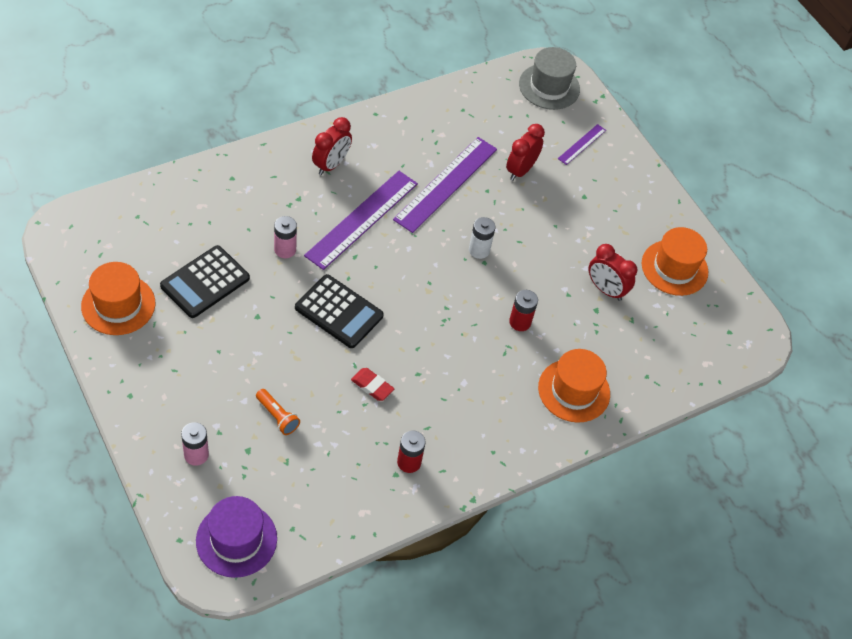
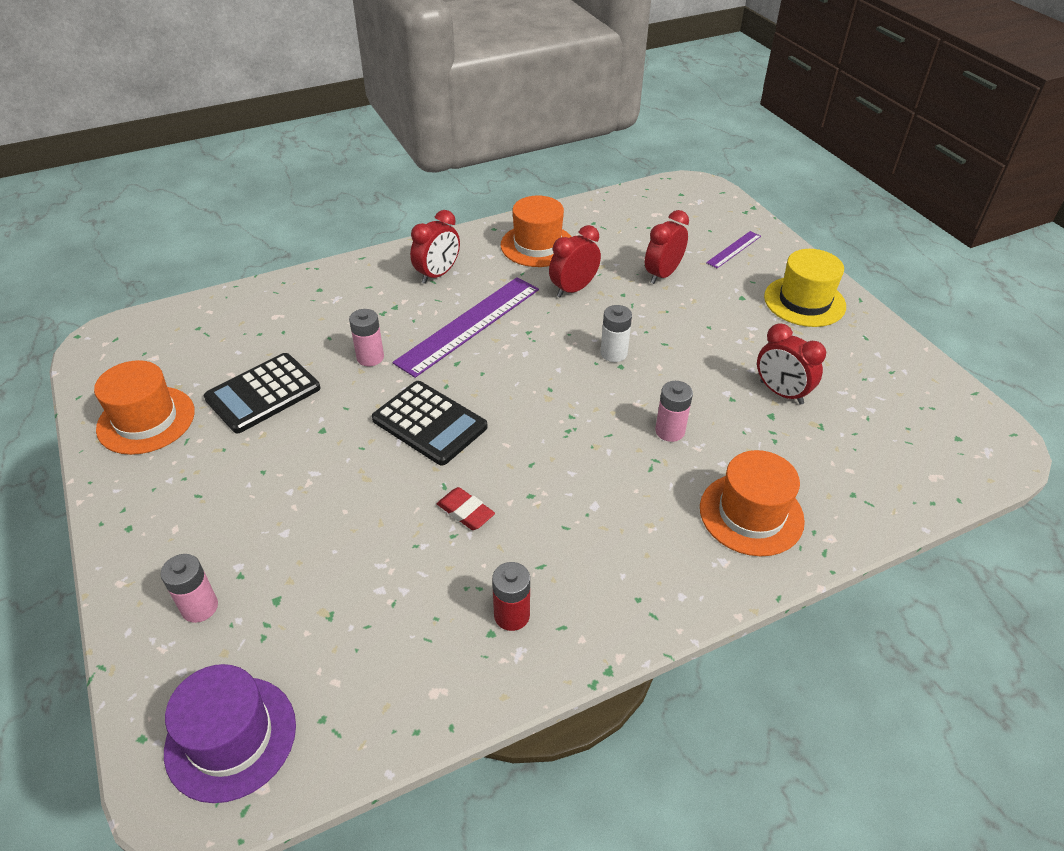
camera: 10 degrees right, 10 degrees down
(277, 416) = (327, 553): orange flashlight -> none
(446, 184) = (573, 289): purple ruler -> red clock
(520, 322) = (670, 431): red battery -> pink battery
(549, 86) = (691, 201): grey hat -> none
(634, 202) = (804, 301): none -> yellow hat
(674, 268) = (868, 367): orange hat -> orange hat (537, 245)

